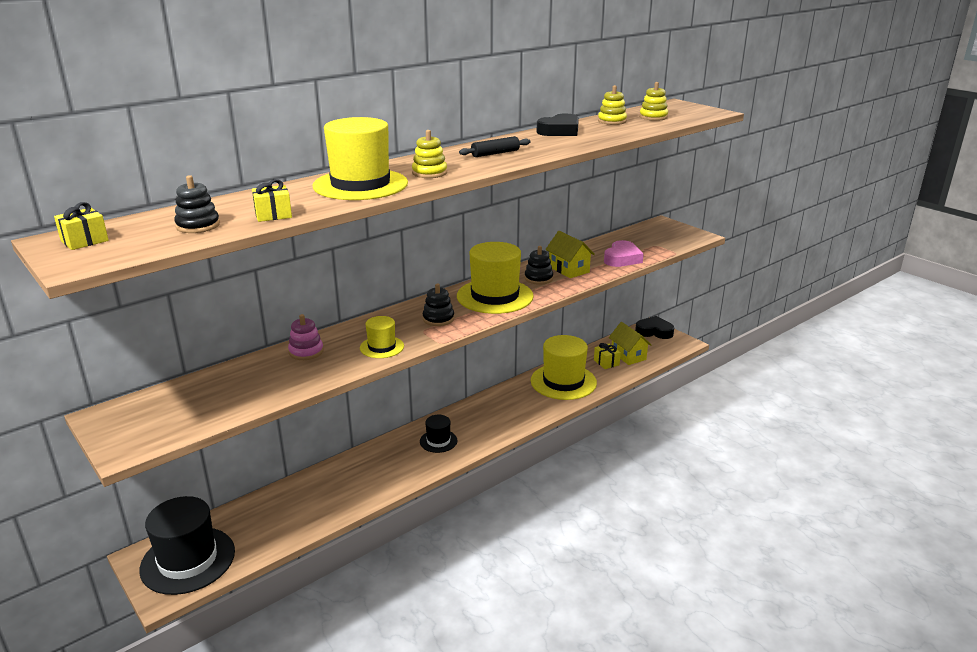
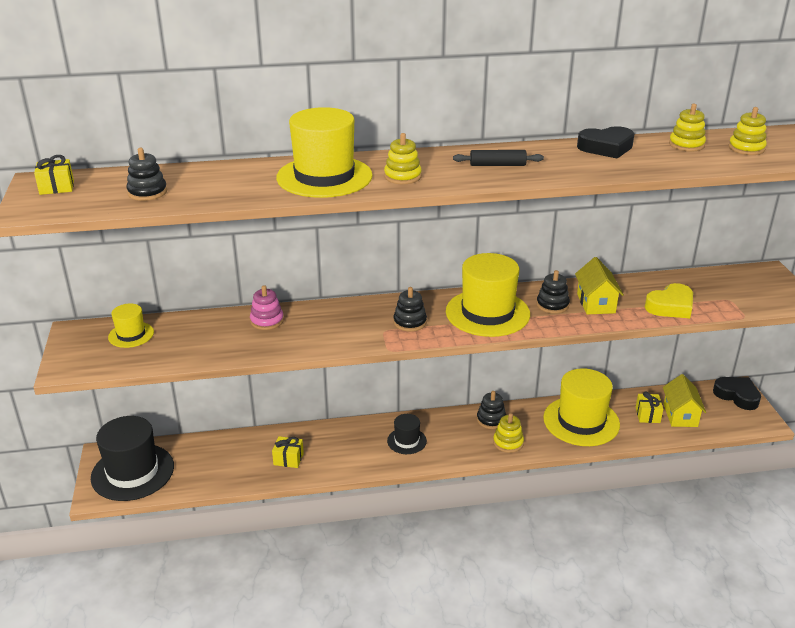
camera: 30 degrees right, 5 degrees up
(273, 215) = (214, 195): yellow gift -> yellow gift (288, 459)
(381, 347) = (333, 337): yellow hat -> yellow hat (131, 335)
(494, 403) = (491, 420): none -> black stacking toy
(521, 415) = (508, 443): none -> yellow stacking toy
(622, 259) = (670, 306): pink heart -> yellow heart

